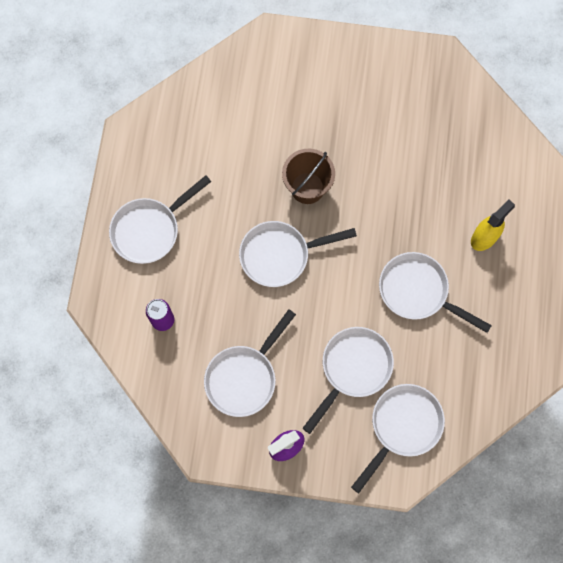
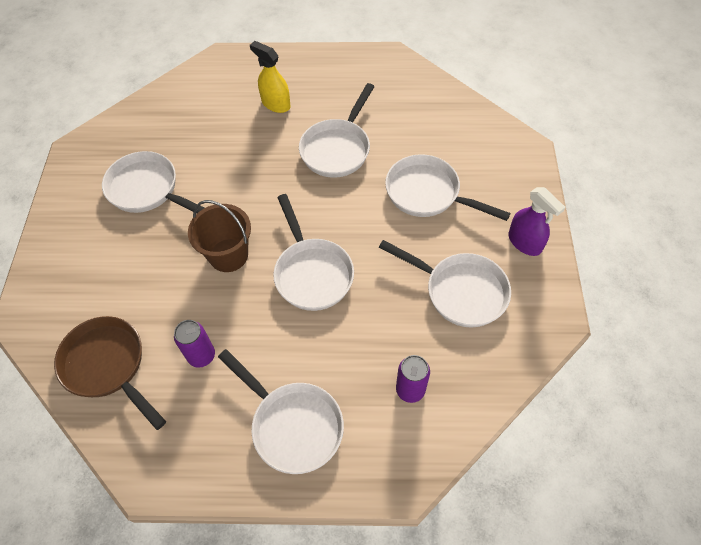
camera: 95 degrees left, 15 degrees down
(216, 166) = (201, 356): none -> purple can
(218, 99) = (108, 366): none -> brown pan
(402, 426) = (475, 150): white pan -> white pan (148, 190)

